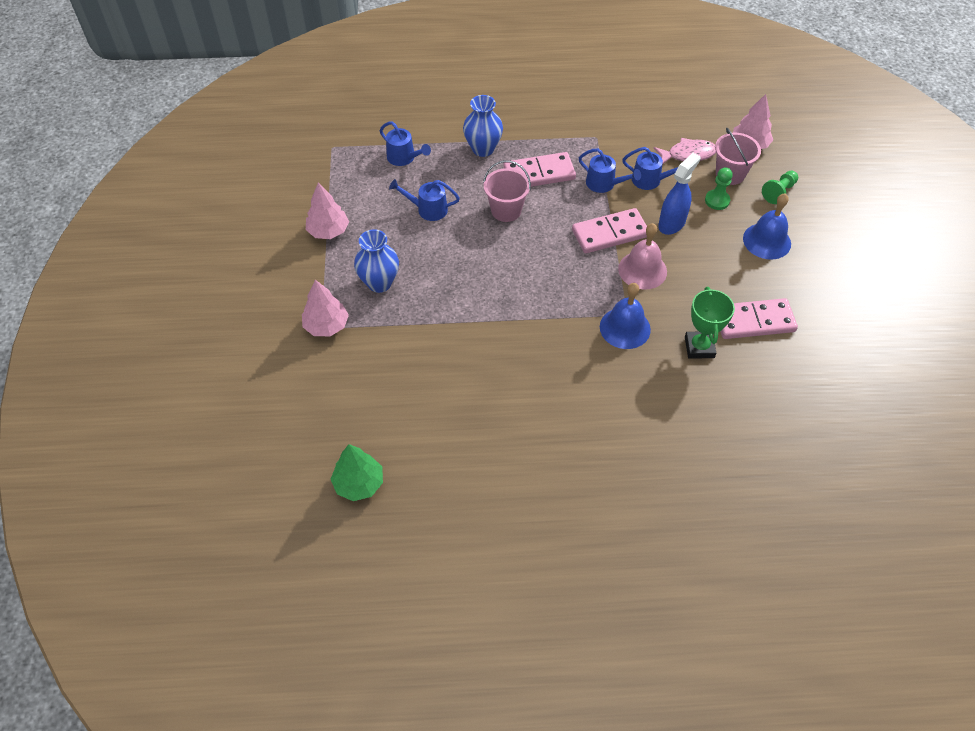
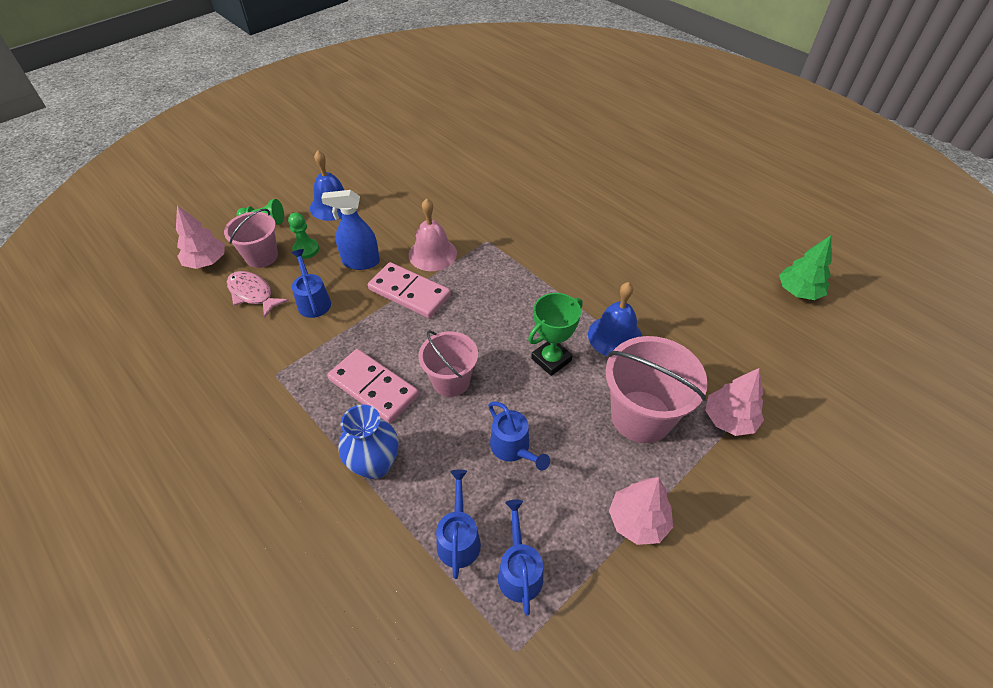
camera: 130 degrees left, 5 degrees down
(379, 283) = (641, 416): blue vase -> pink bucket
(604, 184) = (346, 329): blue watering can -> blue watering can (519, 570)
(625, 328) = (502, 235): blue bell -> blue bell (615, 336)
(699, 347) = (477, 194): green trophy -> green trophy (551, 359)
(754, 321) = (424, 181): pink domino -> none

